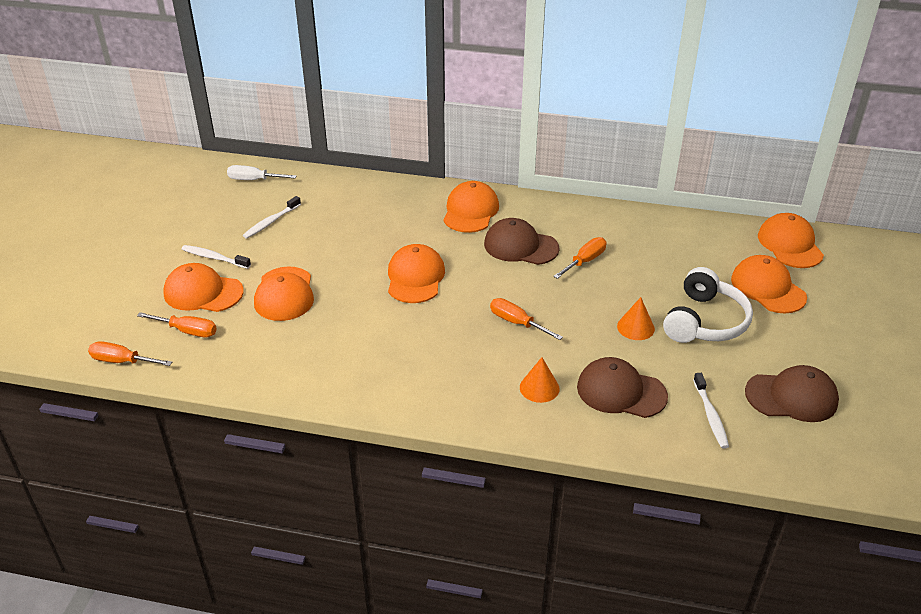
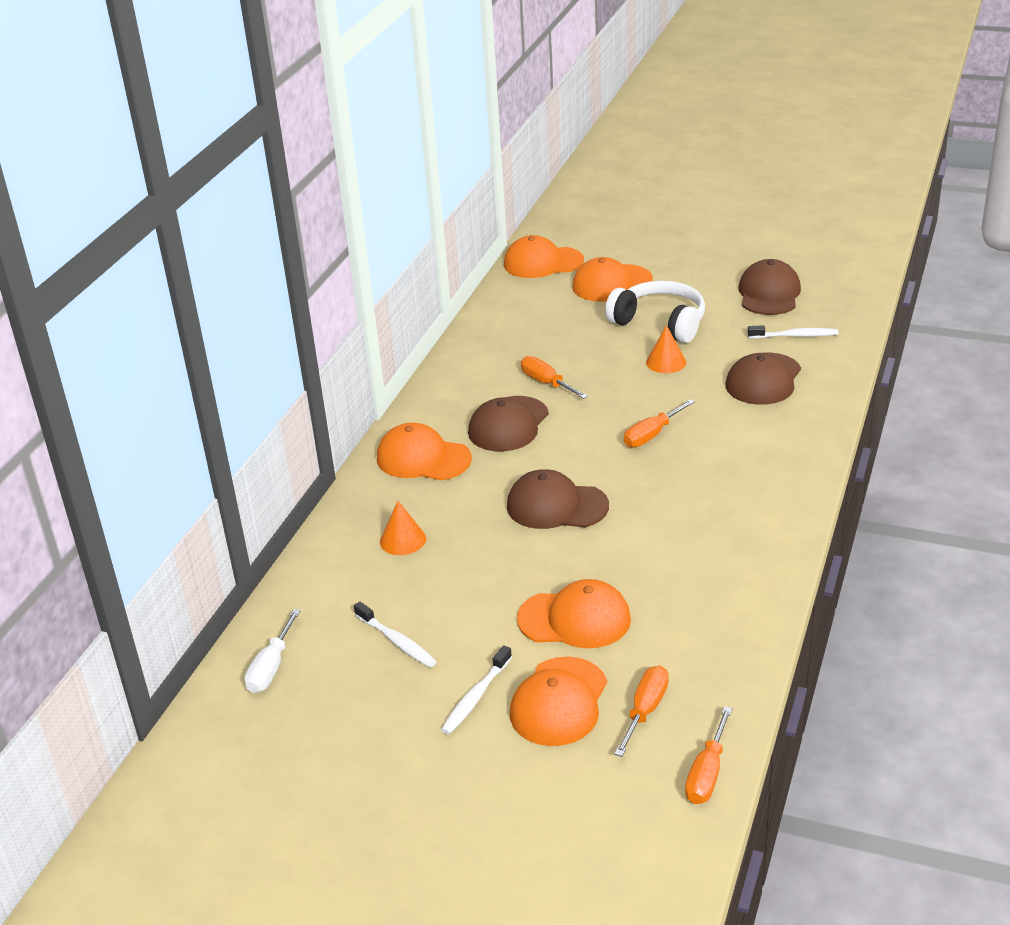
camera: 80 degrees left, 5 degrees down
(415, 277) = (556, 506): orange cap -> brown cap
(539, 388) = (758, 427): orange cone -> orange cone (402, 540)

